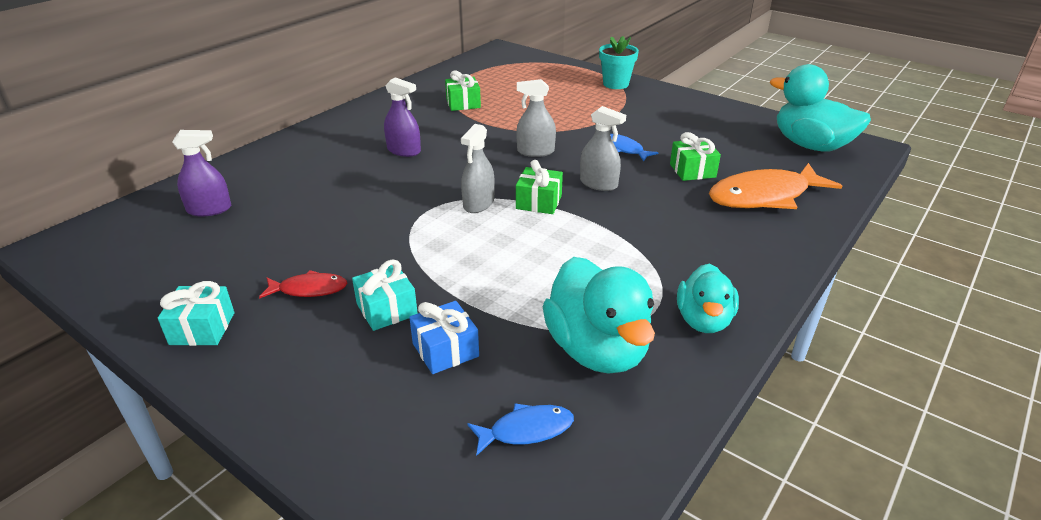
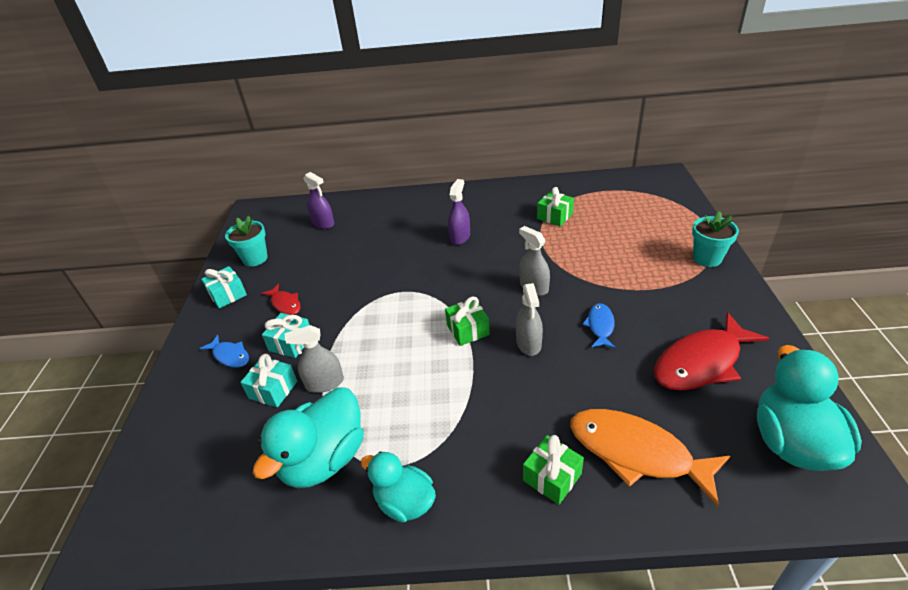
camera: 55 degrees right, 5 degrees up
(171, 281) = (255, 259): none -> turquoise flower pot
(404, 150) = (460, 237): purple spray bottle -> purple spray bottle turned 150 degrees counterclockwise
(445, 350) = (273, 390): blue gift -> turquoise gift
(478, 203) = (434, 306): grey spray bottle -> grey spray bottle (324, 383)
(526, 430) = (226, 469): blue fish -> blue fish (230, 356)
(692, 171) = (619, 383): green gift -> green gift (552, 477)
(703, 320) = (404, 502): turquoise duck -> turquoise duck turned 60 degrees clockwise
(711, 136) = (701, 362): none -> red fish

